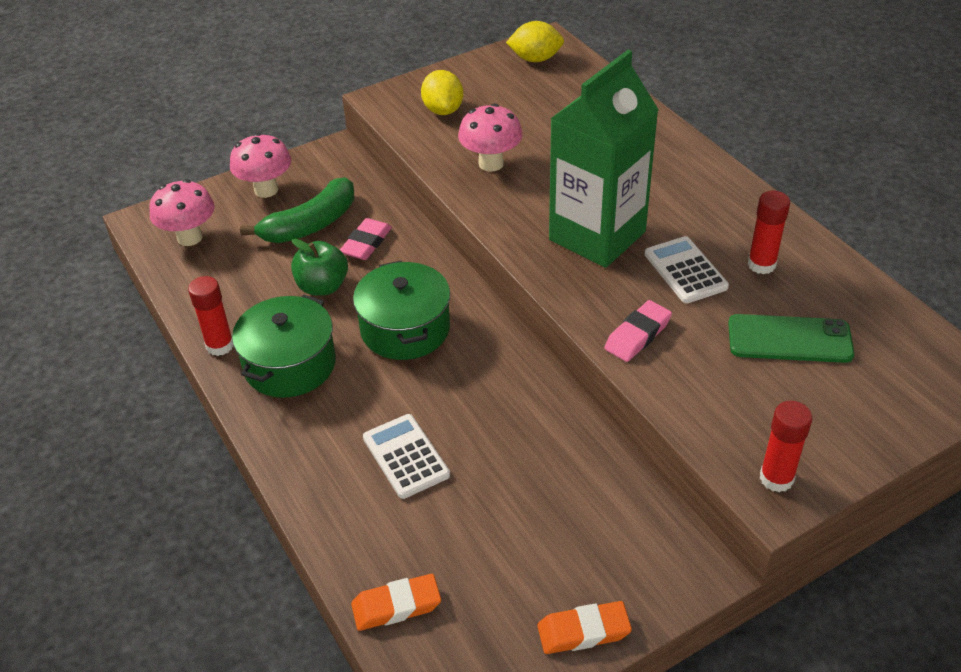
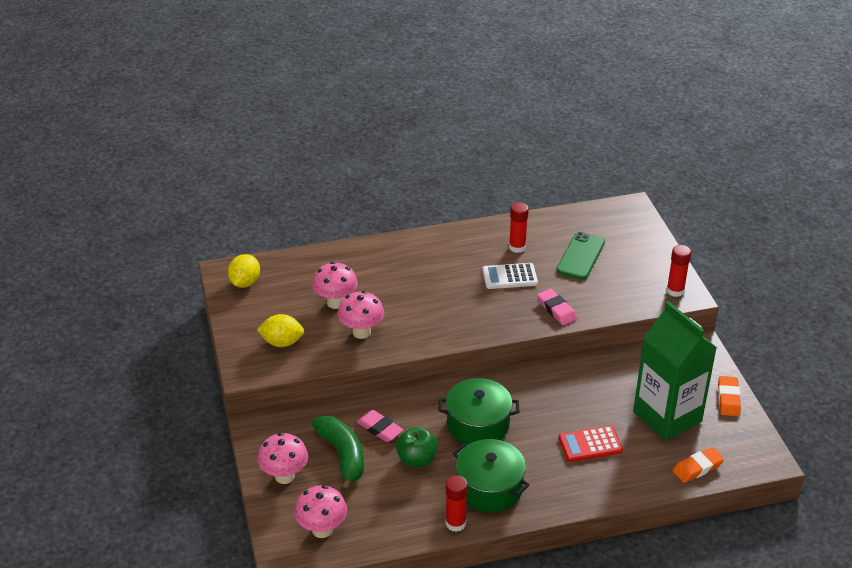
camera: 75 degrees left, 5 degrees down
(396, 606) = (697, 468): orange eraser -> orange eraser turned 60 degrees clockwise
(405, 456) = (590, 444): white calculator -> red calculator
(537, 131) = (336, 302): none -> pink mushroom
(597, 236) = (462, 303): green carton -> green carton (667, 416)

